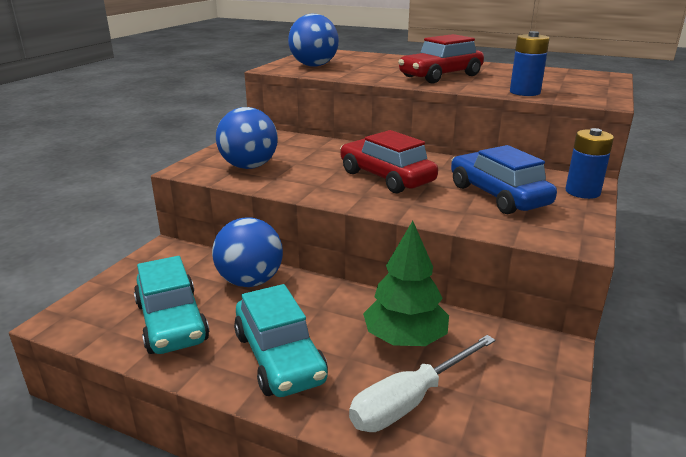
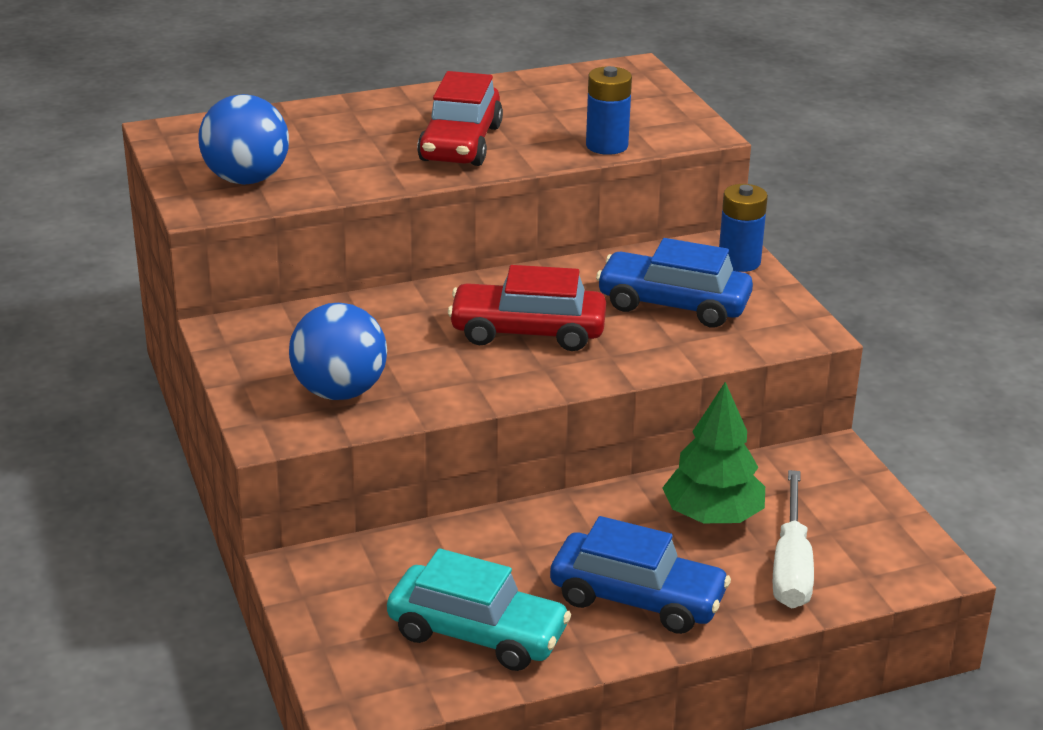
camera: 45 degrees left, 5 degrees up
(250, 281) = (475, 546): blue ball -> none
(279, 357) = (637, 598): turquoise car -> blue car

